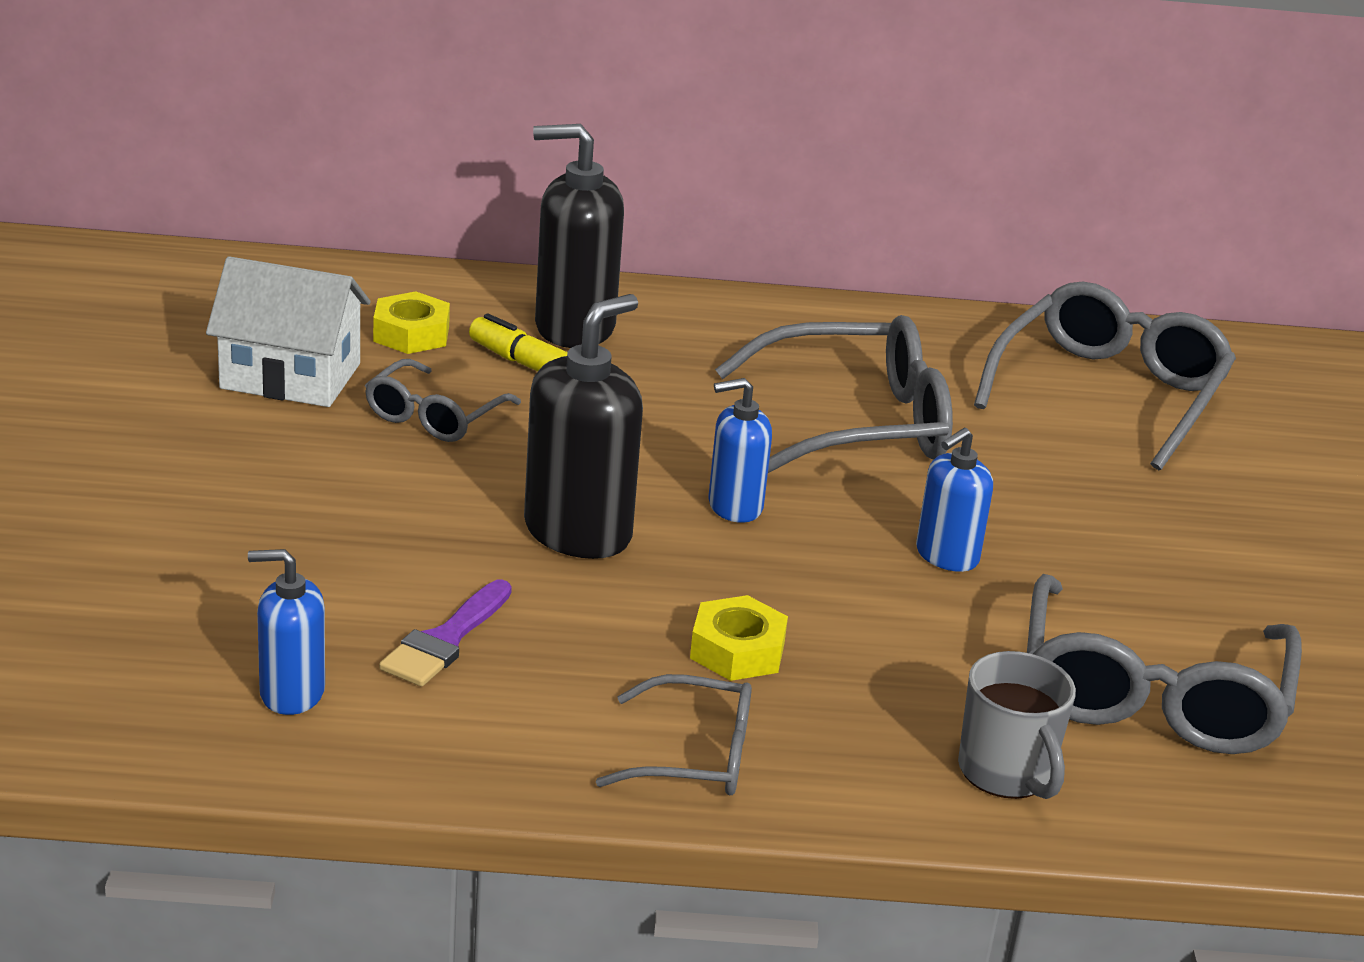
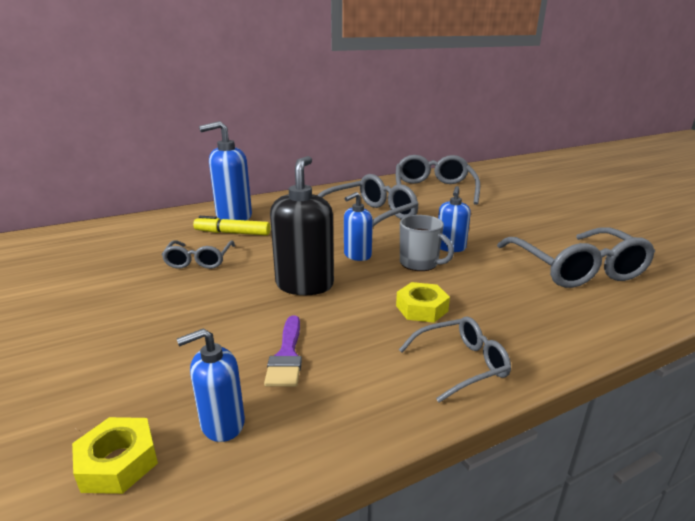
camera: 25 degrees left, 5 degrees down
(290, 376) = (116, 264): white house -> none
(411, 334) = (165, 235): yellow nut -> yellow nut (118, 462)
(574, 327) = (233, 216): black soap dispenser -> blue soap dispenser
(1006, 772) = (579, 317): grey mug -> grey mug (420, 263)

